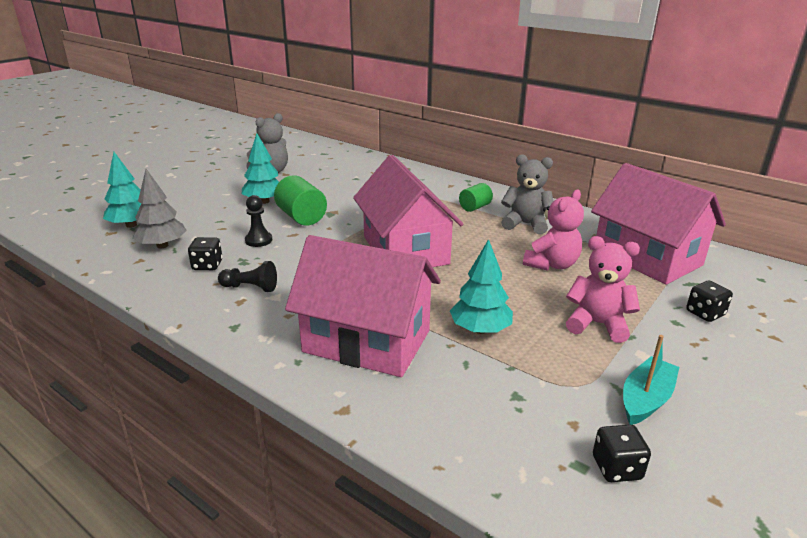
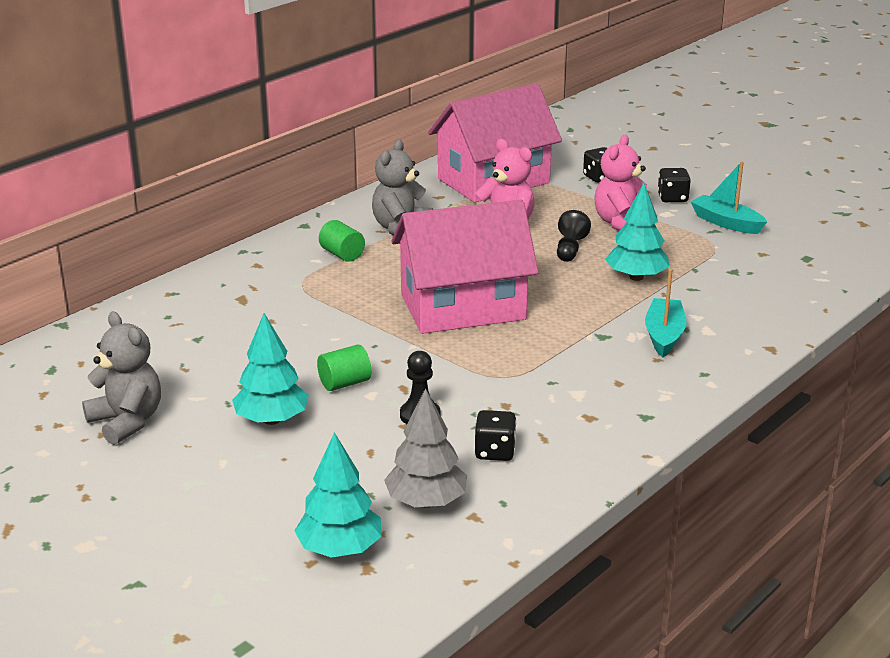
camera: 85 degrees left, 0 degrees up
(250, 287) = (556, 412): black pawn -> black pawn (570, 249)
(301, 217) = (344, 383): green cylinder -> green cylinder, size x0.62
(367, 341) = (664, 335): pink house -> turquoise boat
(616, 468) = (805, 246): black dice -> black dice (672, 198)

